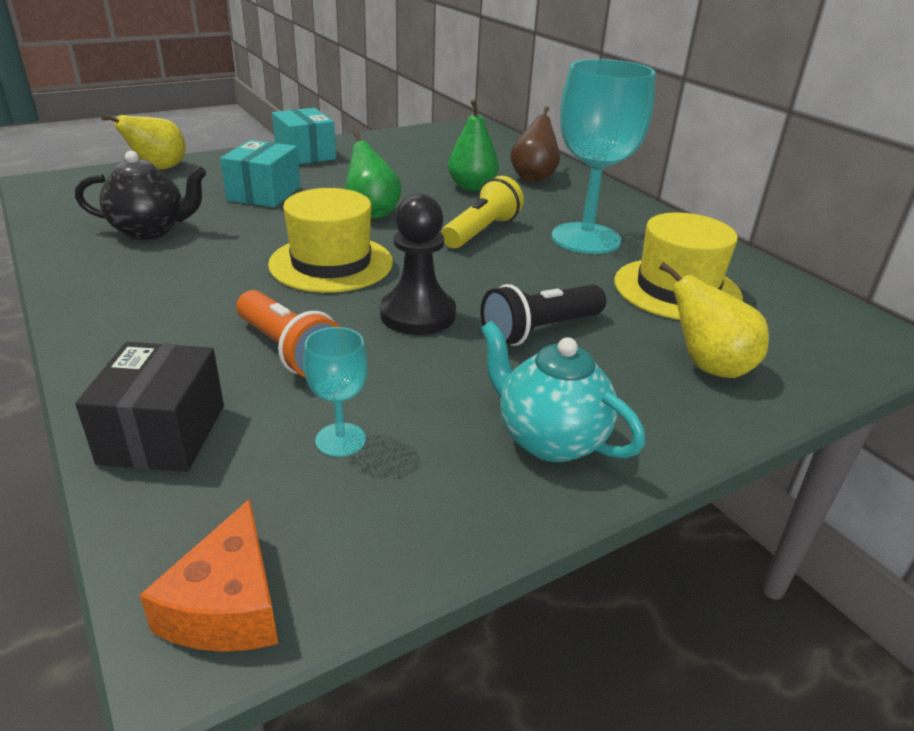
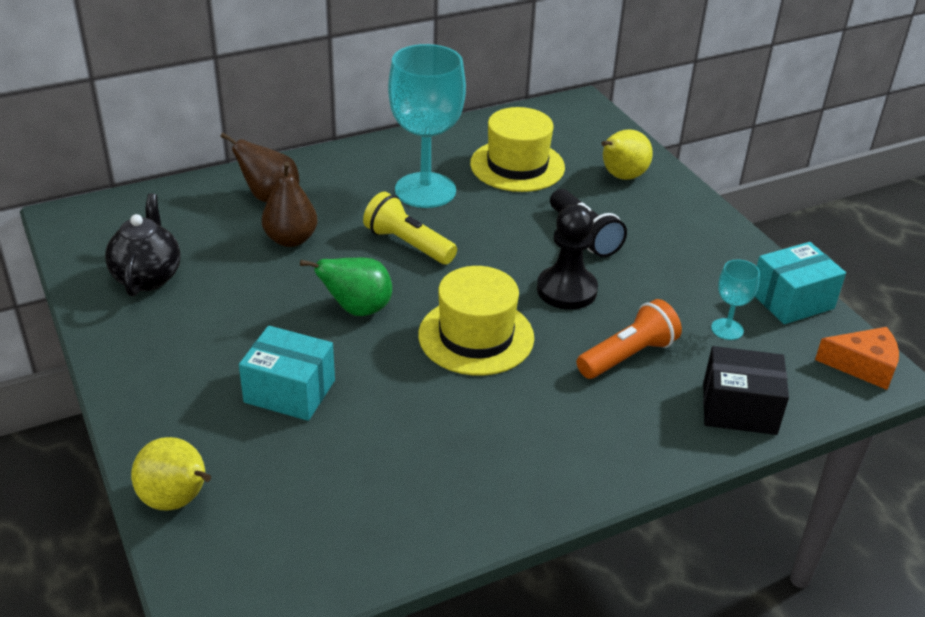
camera: 85 degrees left, 5 degrees up
(150, 230) = (394, 473): black teapot -> black teapot (147, 277)
(305, 154) = (149, 363): turquoise box -> turquoise box (792, 300)
(472, 187) = (291, 239): green pear -> brown pear
(549, 439) = (708, 248): turquoise teapot -> none

